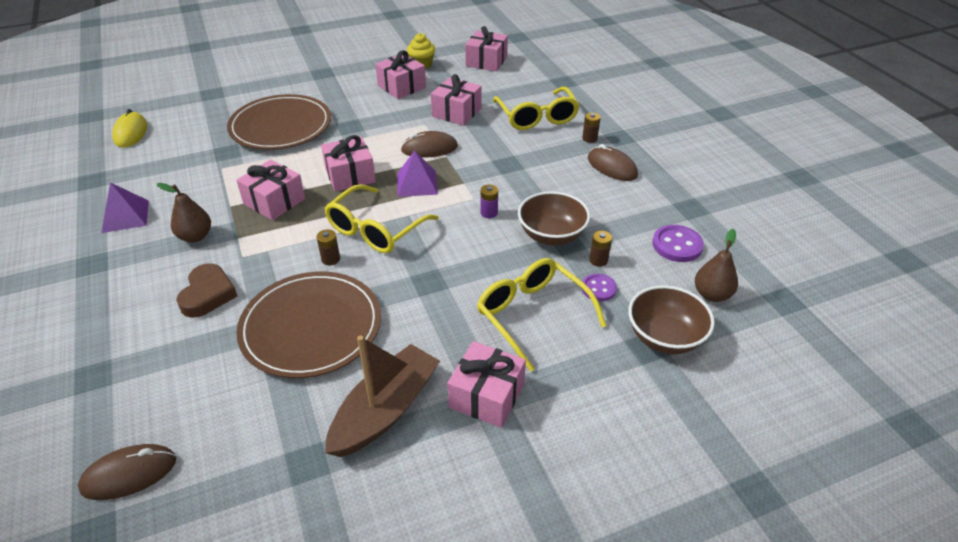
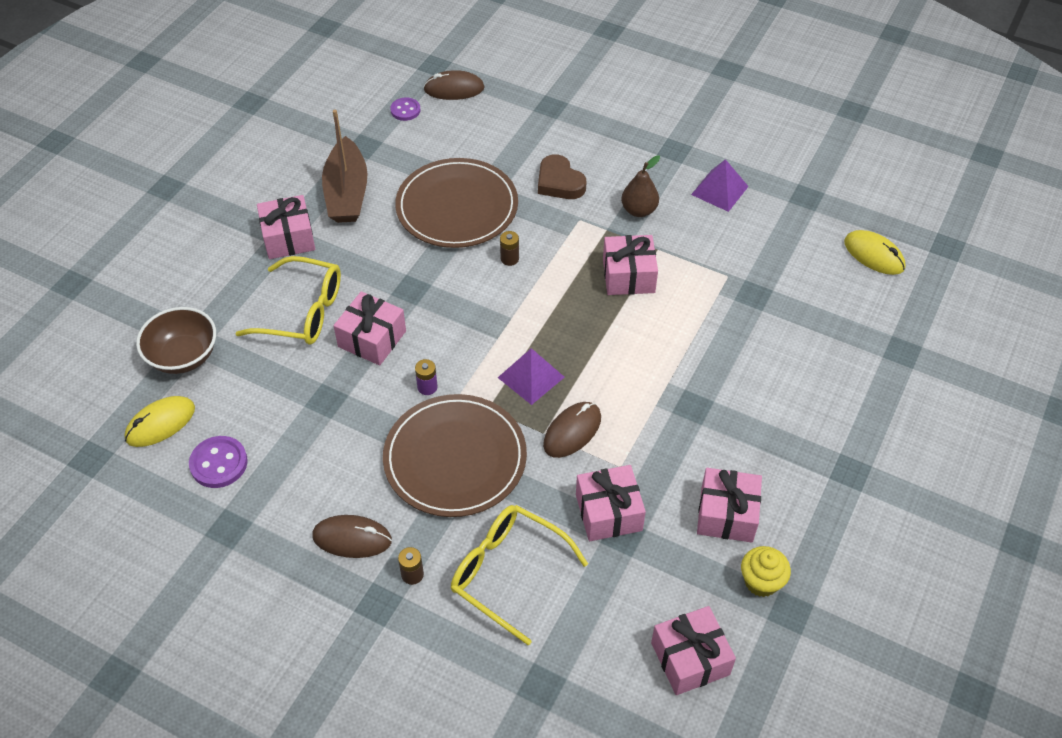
camera: 140 degrees right, 10 degrees up
(129, 474) = (454, 89): brown mouse -> brown mouse turned 60 degrees clockwise
(281, 126) = (758, 357): brown plate -> brown plate (455, 458)
(350, 175) = (604, 345): pink gift -> pink gift (372, 339)
(376, 229) = (507, 306): yellow glasses -> none
(551, 235) = (347, 399): brown bowl -> none
(598, 260) = (284, 398): brown battery -> none
(598, 288) = (265, 368): purple button -> purple button (405, 110)
(711, 294) = (160, 423): brown pear -> yellow mouse

